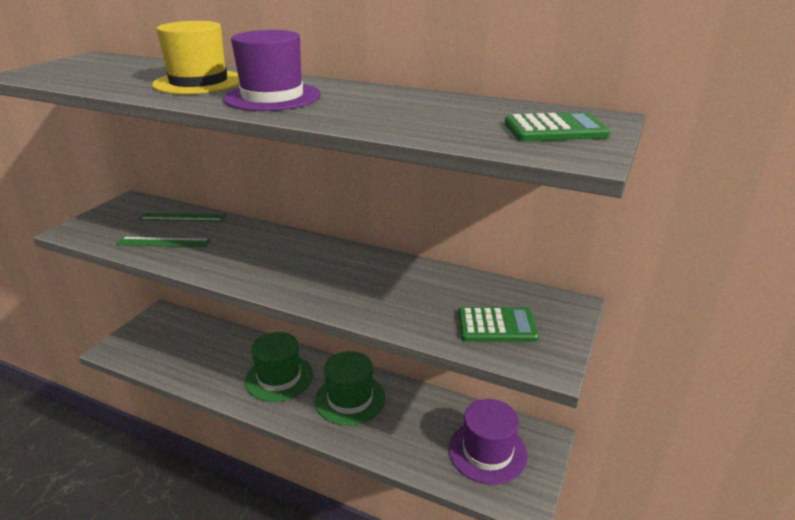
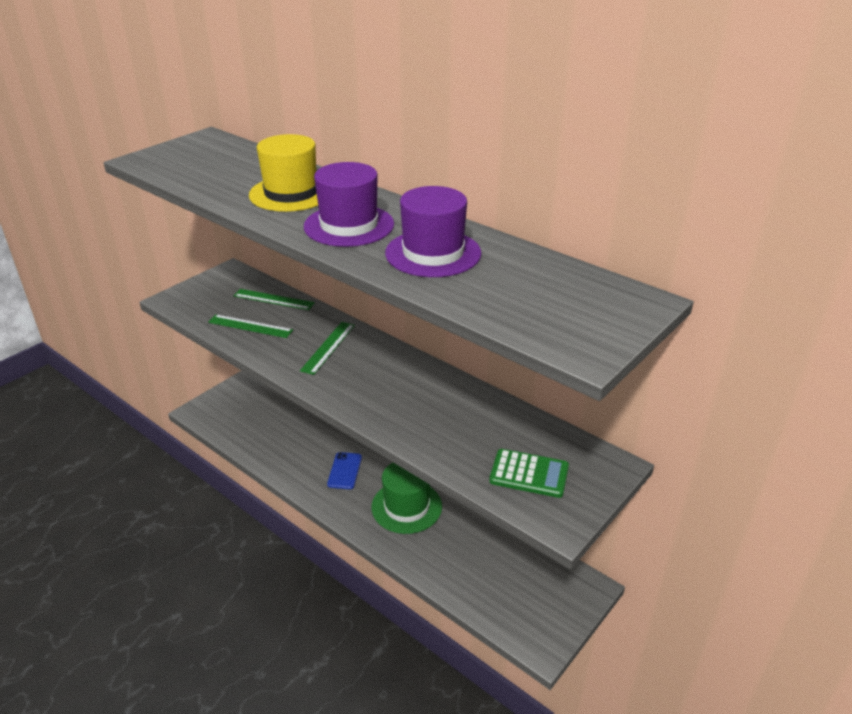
camera: 15 degrees right, 5 degrees up
(252, 249) = (328, 347): none -> green ruler
(279, 377) = (345, 471): green hat -> blue phone
(487, 451) = (524, 588): purple hat -> purple hat (433, 253)
(555, 130) = (584, 312): green calculator -> none

